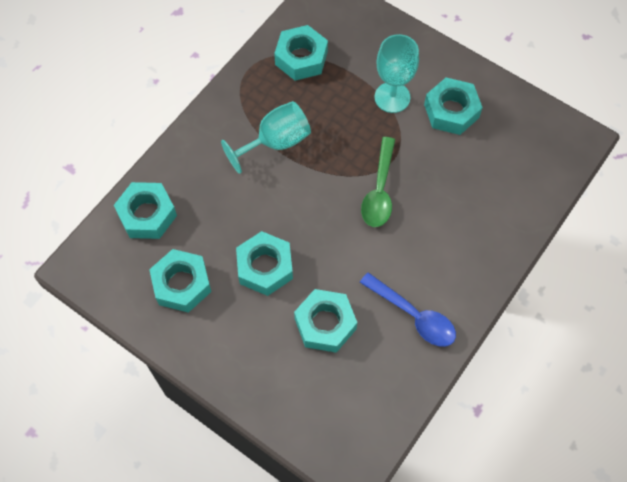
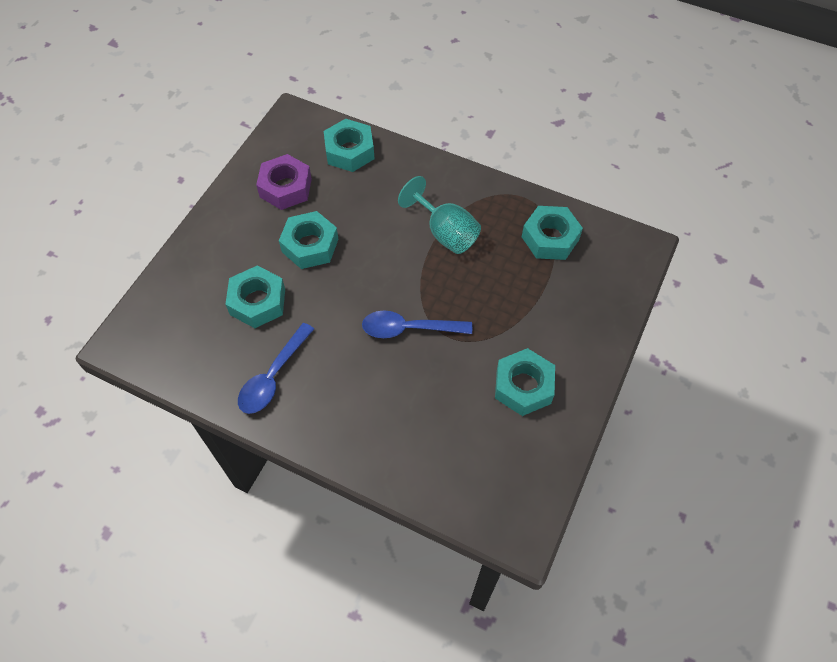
camera: 80 degrees right, 5 degrees down
(182, 284) = (285, 188): turquoise nut -> purple nut
(379, 191) = (408, 329): green spoon -> blue spoon
(392, 97) = (525, 326): turquoise goblet -> none

